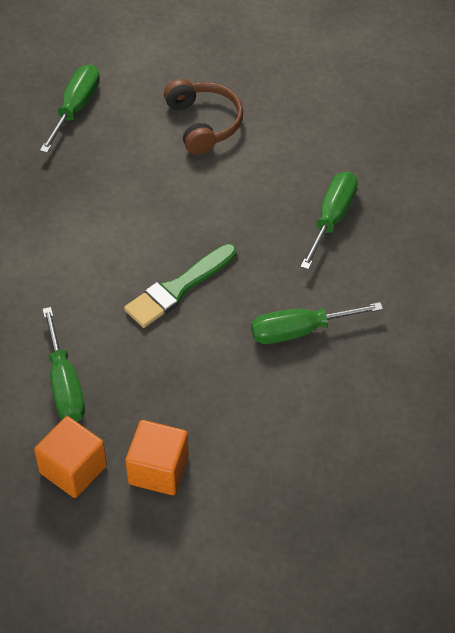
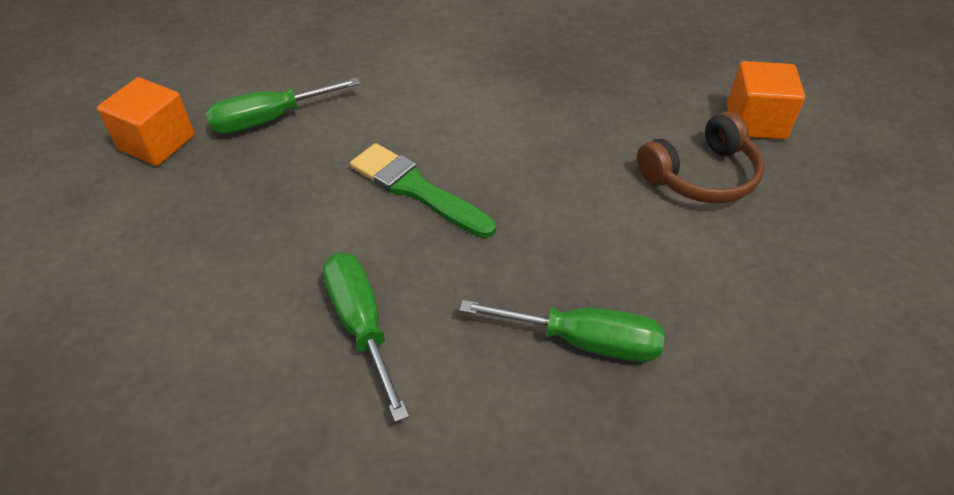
camera: 80 degrees right, 5 degrees down
(76, 108) = (667, 67): green screwdriver -> none
(158, 470) = (144, 210): orange cube -> orange cube (755, 121)

